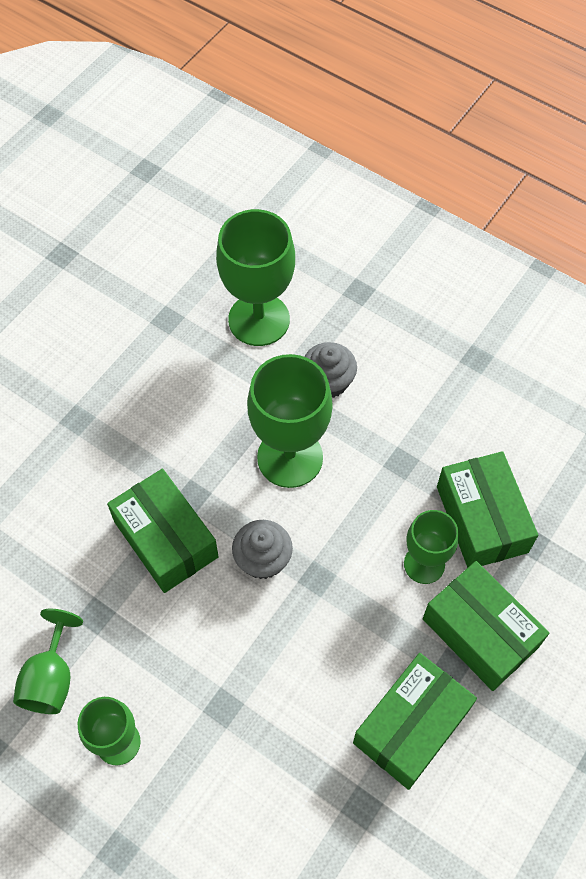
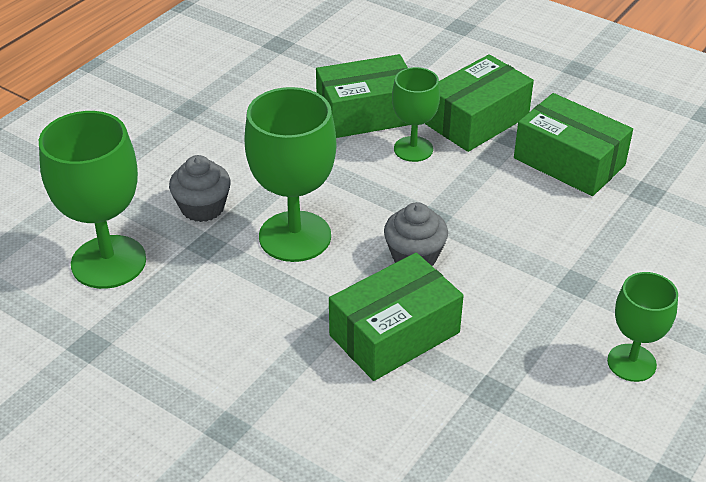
camera: 90 degrees left, 20 degrees down
(51, 678) = (573, 427): green goblet -> none

